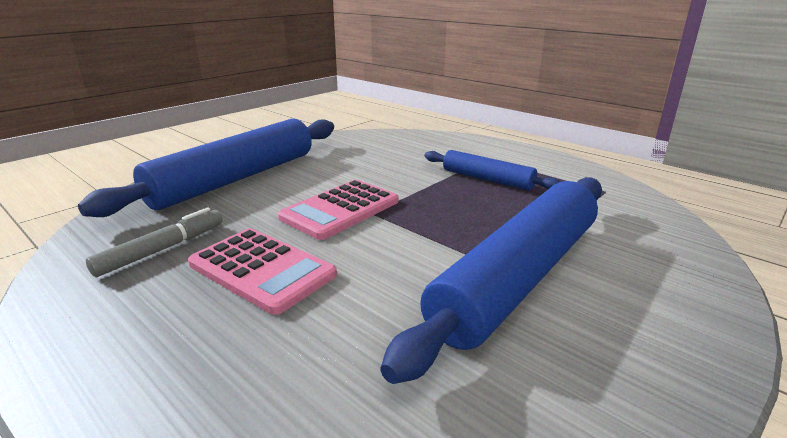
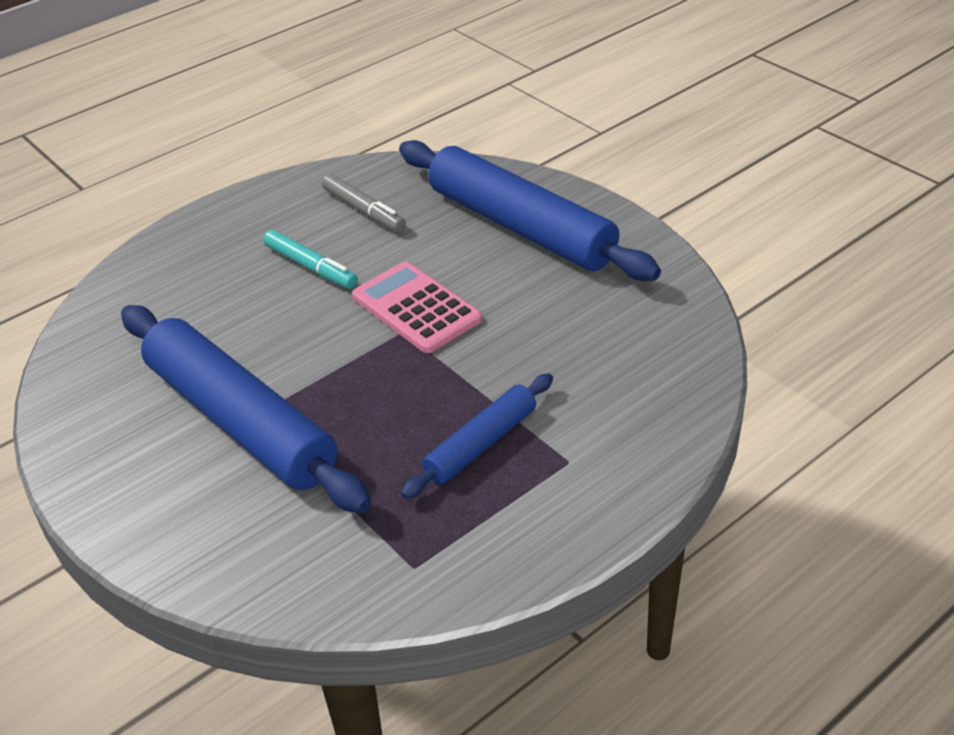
camera: 100 degrees right, 15 degrees up
(262, 270) = (311, 267): pink calculator -> turquoise marker

